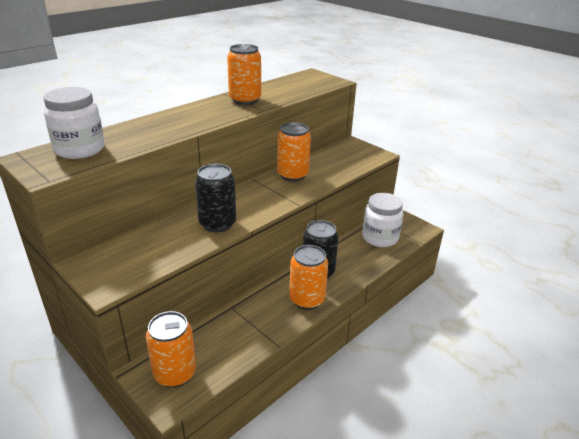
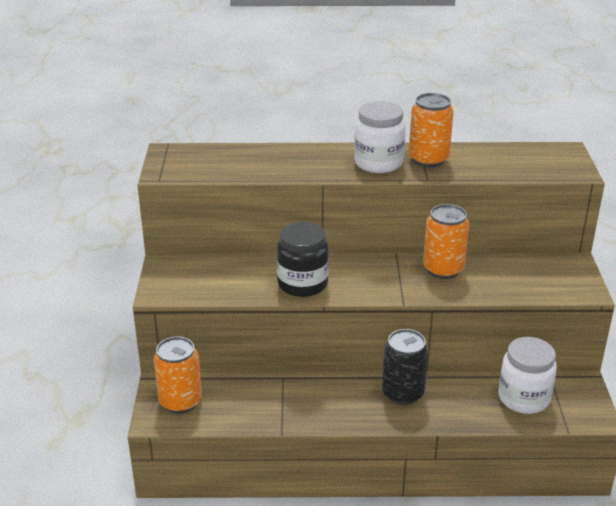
camera: 45 degrees right, 0 degrees up
(80, 149) = (212, 159): white jar -> white jar (378, 163)
(217, 224) = (302, 284): black can -> black jar
(307, 299) = (357, 411): orange can -> none

